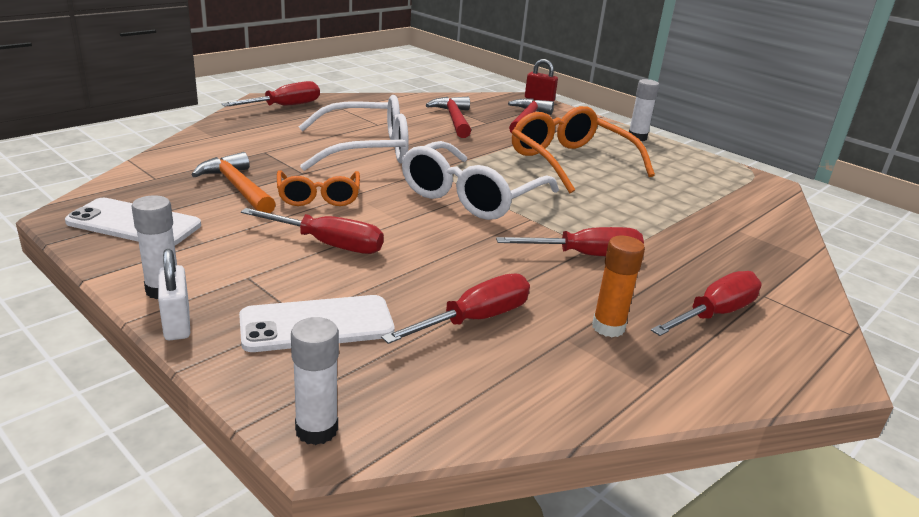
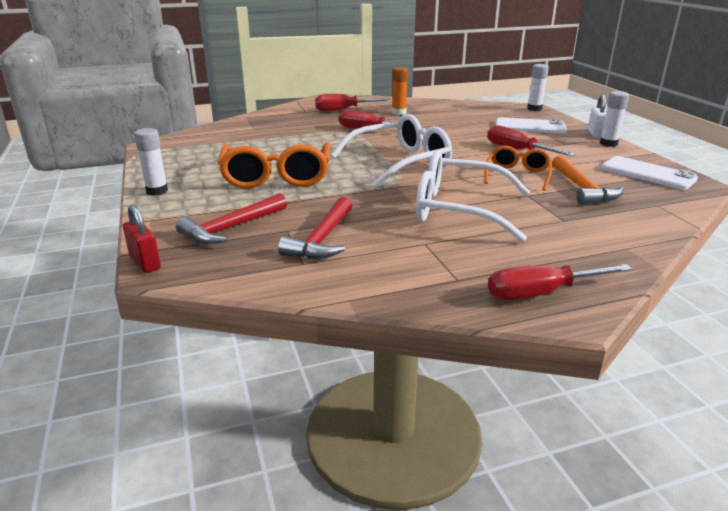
camera: 150 degrees left, 0 degrees up
(476, 319) = (456, 120): red screwdriver -> none

